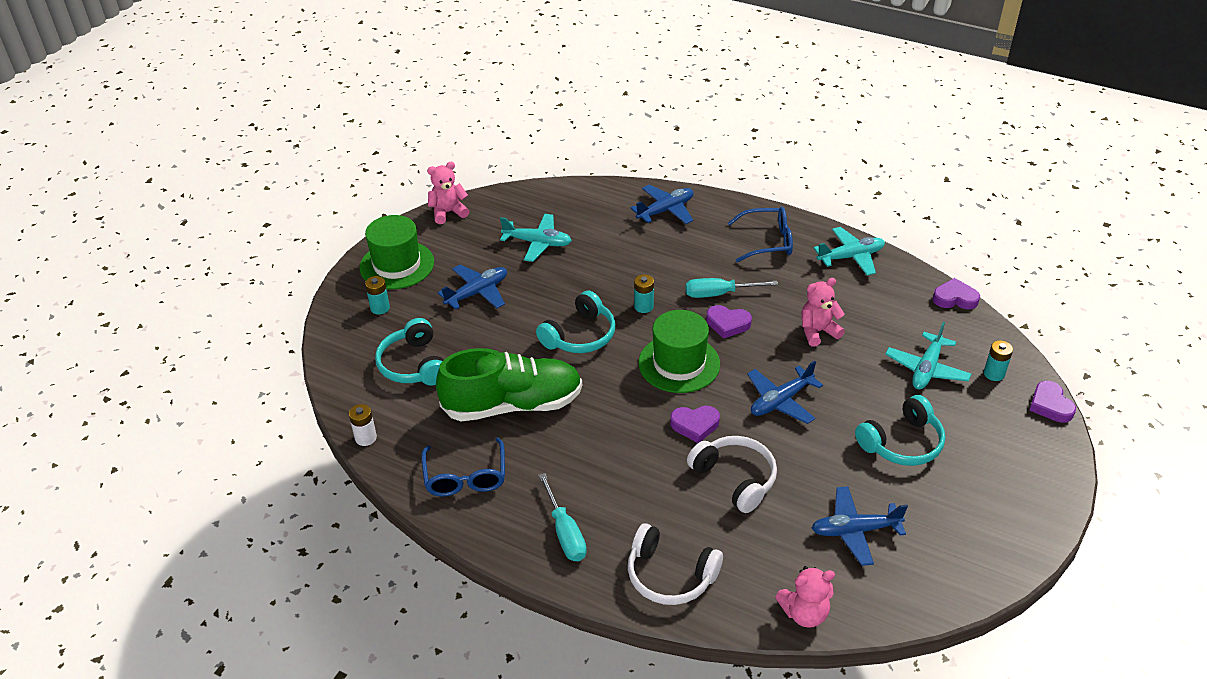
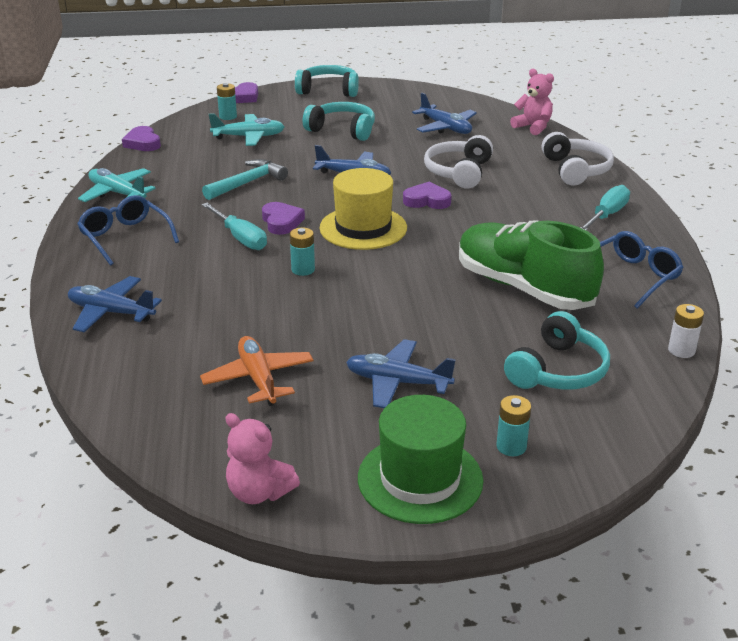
camera: 125 degrees left, 10 degrees down
(537, 243) = (258, 379): turquoise plane -> orange plane
(580, 336) = (387, 288): turquoise headphones -> turquoise headphones (328, 90)
(679, 363) = (363, 228): green hat -> yellow hat
(695, 425) = (427, 200): purple heart -> purple heart turned 45 degrees counterclockwise
(818, 331) = (248, 183): pink teddy bear -> turquoise hammer

